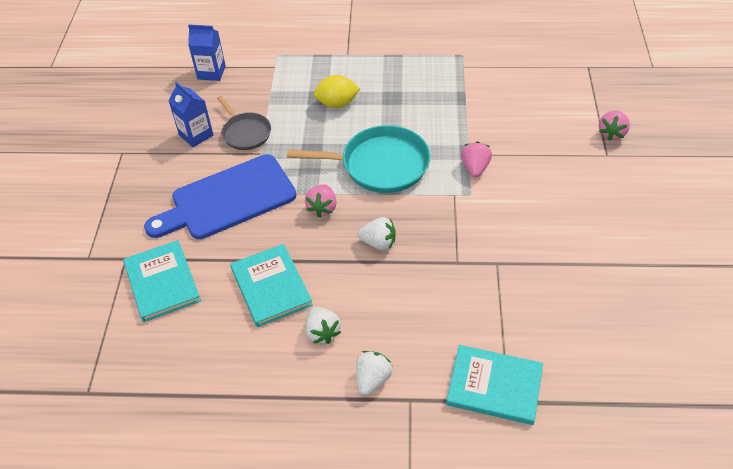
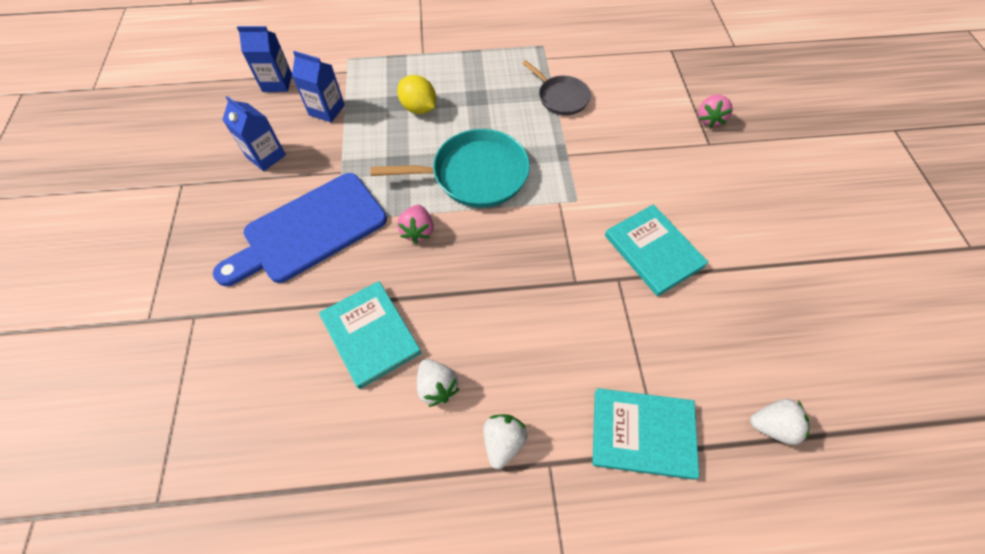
camera: 10 degrees left, 10 degrees up
(162, 282) = (241, 342): turquoise book -> turquoise book (653, 251)
(245, 133) = (322, 149): grey pan -> grey pan (561, 97)
(253, 99) = (327, 110): none -> blue carton
(337, 103) = (419, 108): yellow lemon -> yellow lemon turned 60 degrees clockwise
(378, 243) = (486, 267): white strawberry -> white strawberry (772, 425)
(475, 168) = (576, 169): pink strawberry -> none

